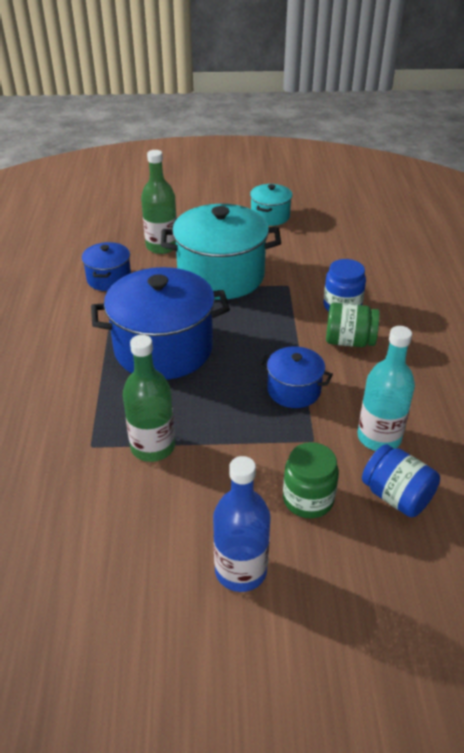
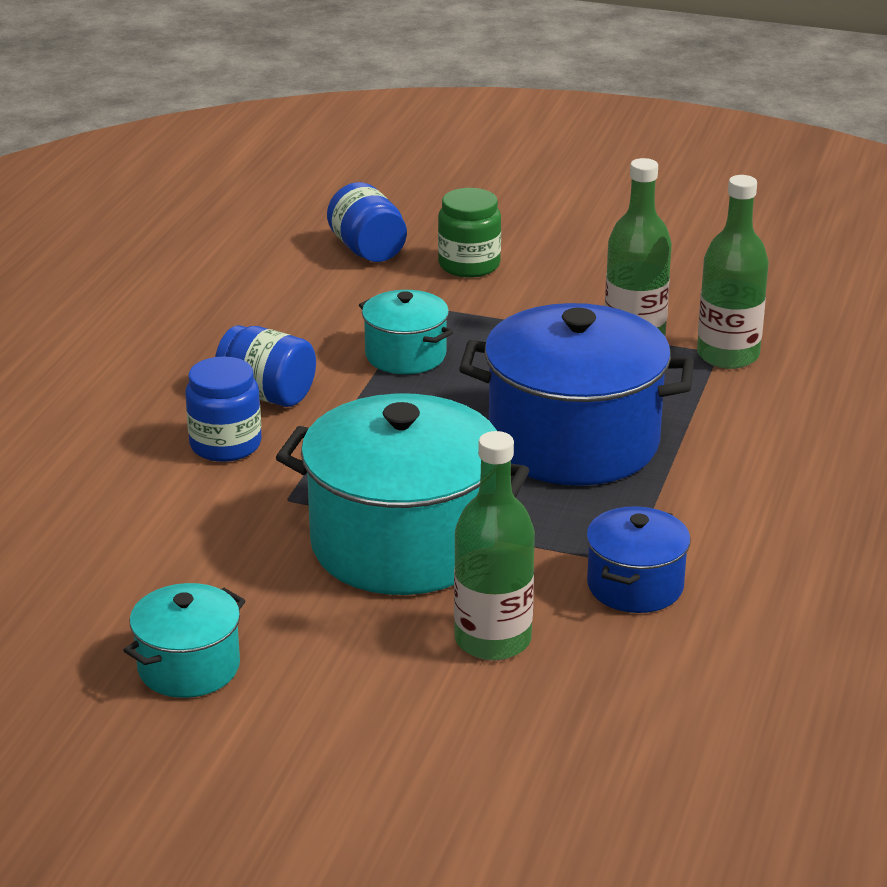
camera: 160 degrees left, 10 degrees down
(83, 444) = (728, 355): none -> green bottle
(241, 570) = (576, 236): blue bottle -> none
(294, 390) = (405, 355): blue pot -> turquoise pot
(349, 341) = (267, 394): green jar -> blue jar
(379, 437) = (337, 293): turquoise bottle -> none

